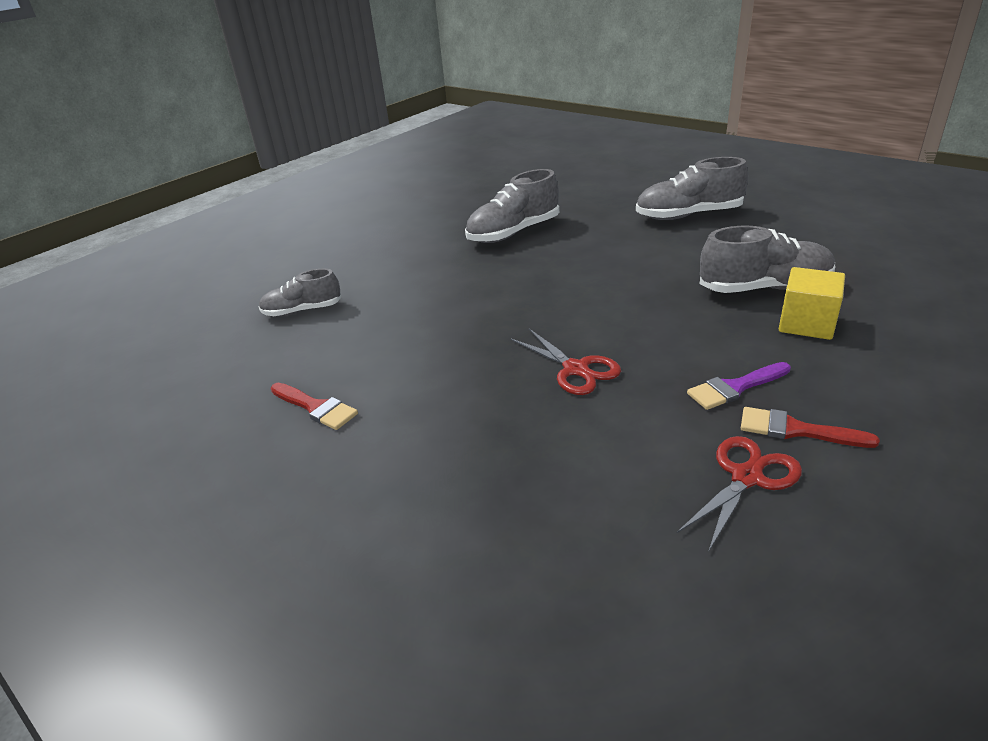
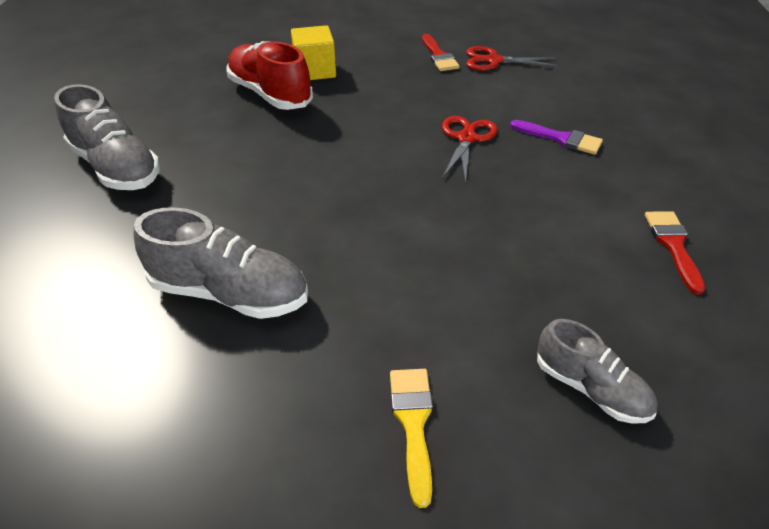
camera: 130 degrees left, 10 degrees up
(367, 259) = (413, 423): none -> yellow brush
(735, 388) = (419, 79): purple brush -> purple brush (561, 138)
(764, 288) = (270, 94): grey shoe -> red shoe

